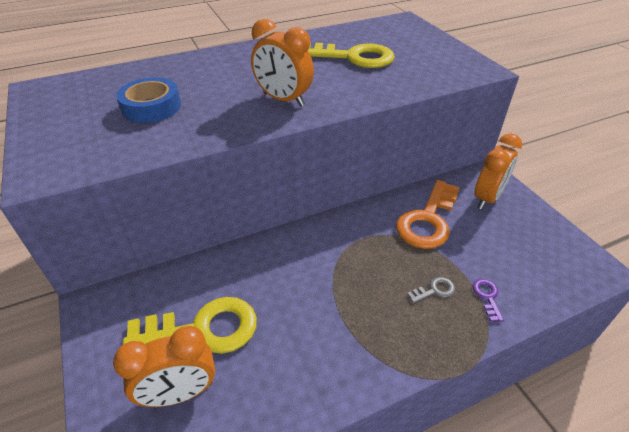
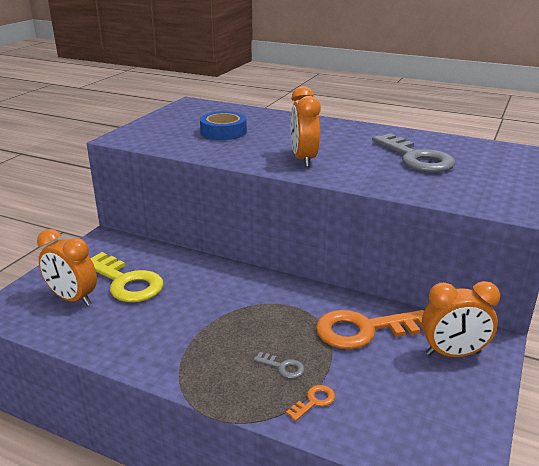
camera: 50 degrees right, 15 degrees down
(353, 57) = (416, 158): yellow key -> grey key
(487, 297) = (314, 401): purple key -> orange key

